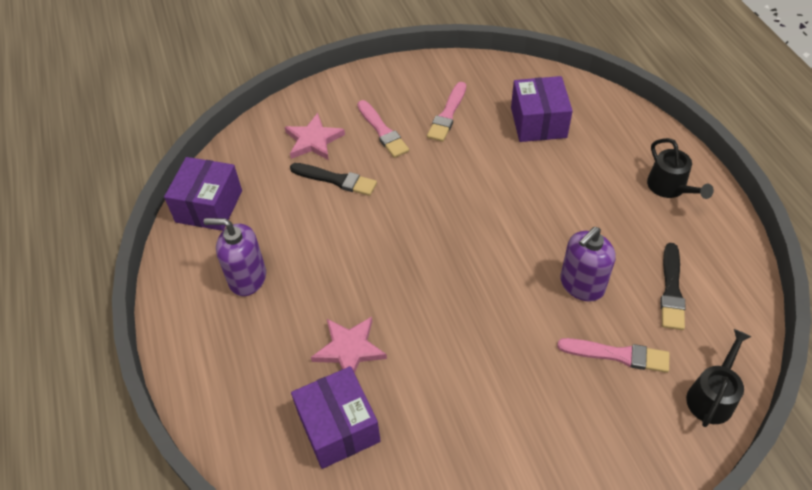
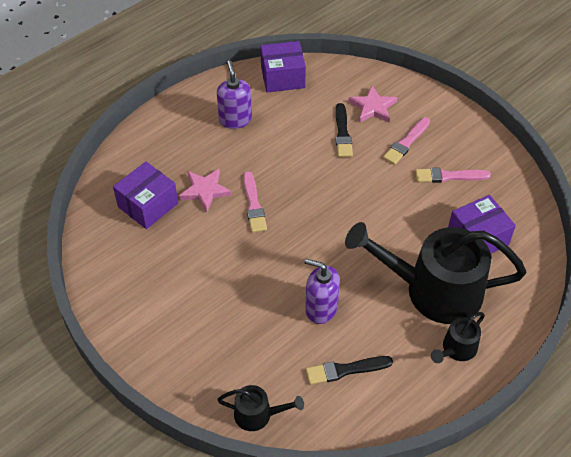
camera: 65 degrees right, 0 degrees up
(591, 179) = (434, 290): none -> black watering can
(617, 355) = (268, 345): pink brush -> pink brush (253, 205)

